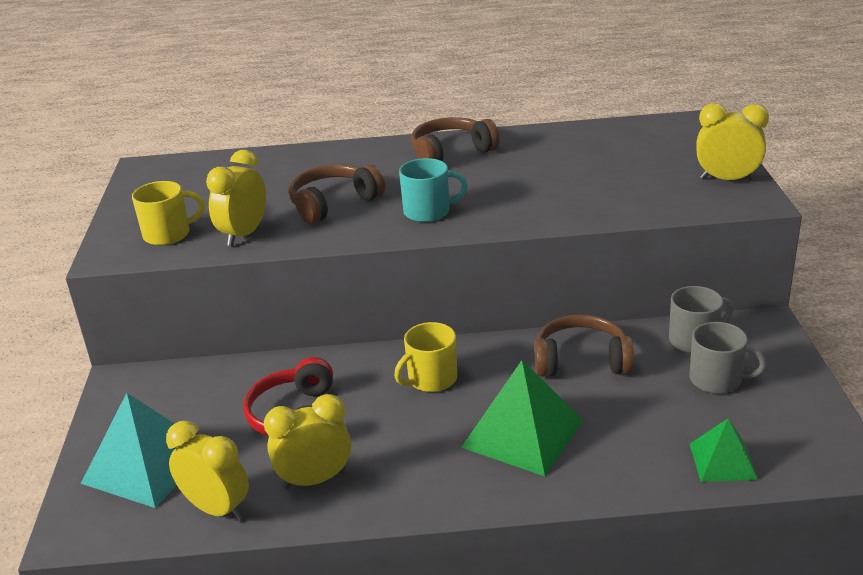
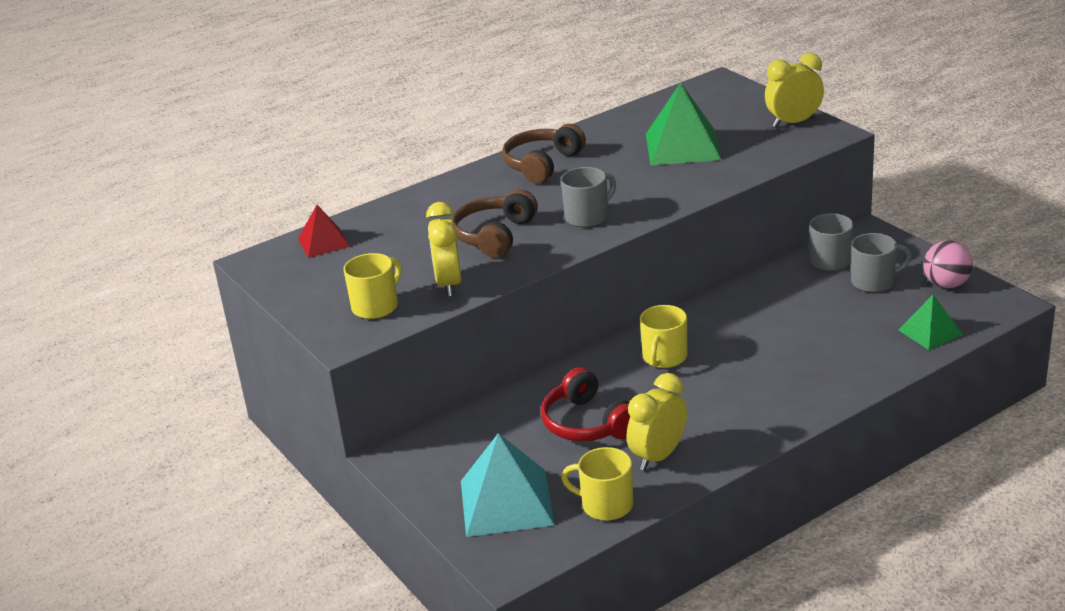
camera: 30 degrees left, 0 degrees up
(207, 167) = (323, 242): none -> red pyramid
(217, 509) = (606, 505): yellow clock -> yellow mug
(428, 212) = (588, 217): turquoise mug -> grey mug
(522, 433) = (777, 367): green pyramid -> green pyramid (682, 146)
(581, 360) = (764, 303): brown headphones -> none
(795, 413) = (946, 284): none -> pink ball

